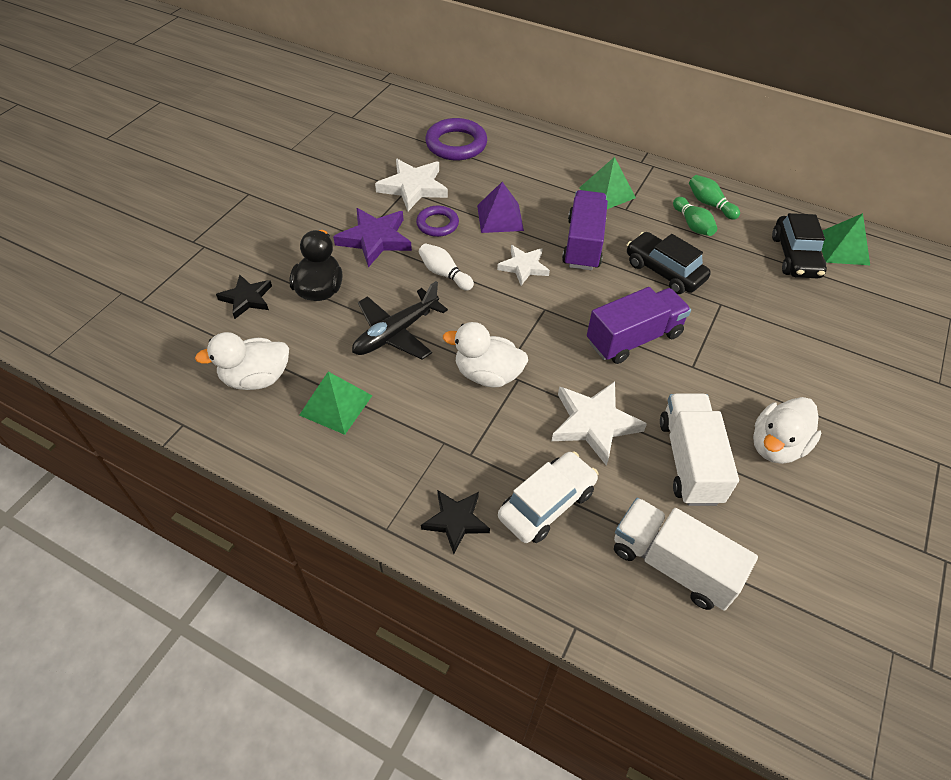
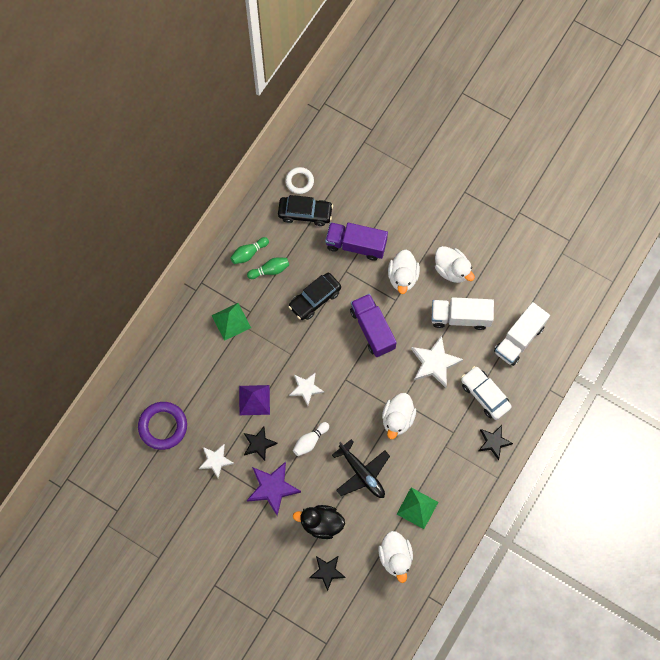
camera: 85 degrees left, 20 degrees up
(413, 187) = (215, 461): white star -> white star, size x0.66
(437, 224) = (259, 444): purple ring -> black star
(583, 244) = (285, 346): purple truck -> purple truck (356, 245)
(737, 375) = (402, 277): none -> white duck
(842, 249) = (299, 181): green pyramid -> white ring

